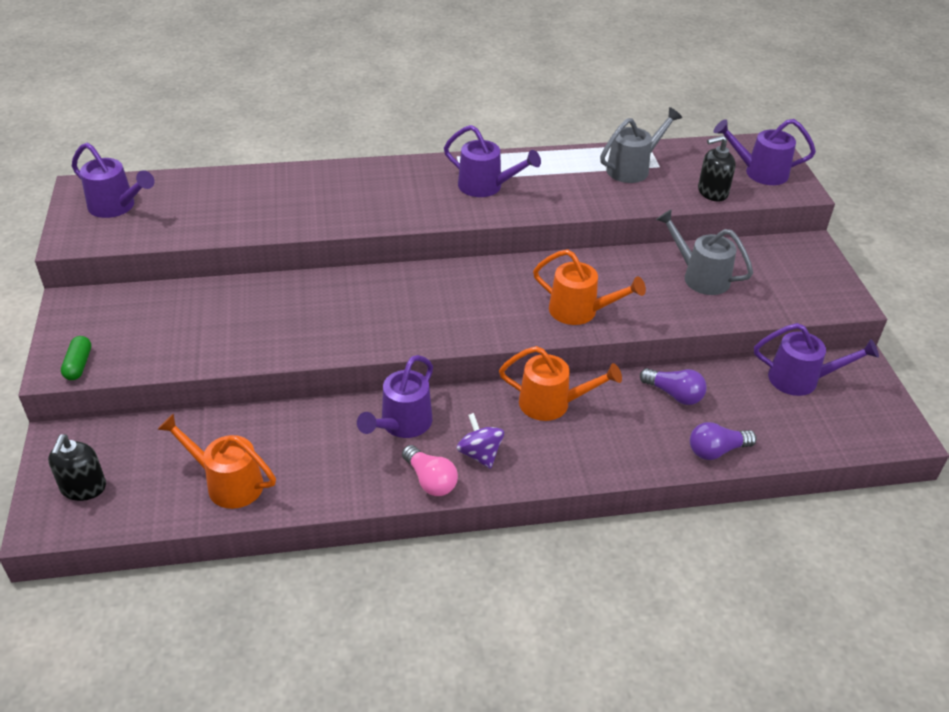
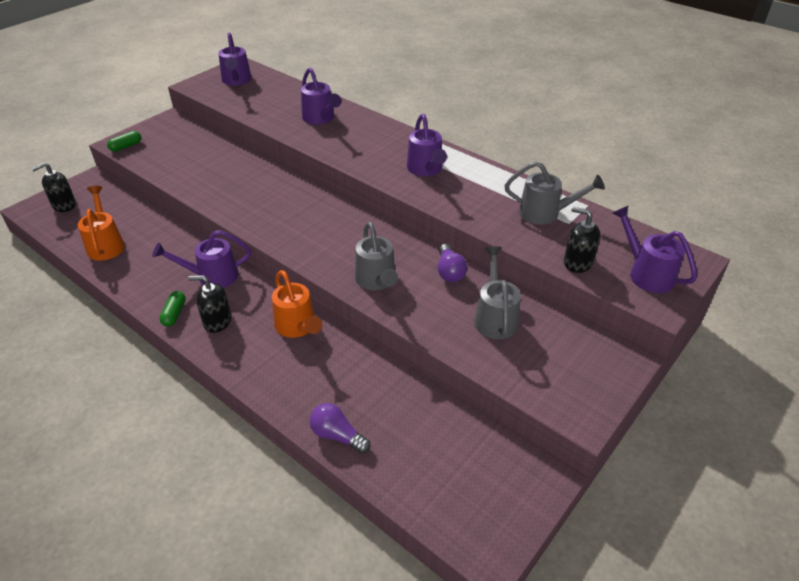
camera: 50 degrees right, 0 degrees up
(430, 480) = (174, 314): pink light bulb -> green capsule
(480, 454) = (217, 321): purple spinning top -> black soap dispenser
(580, 311) = (377, 281): orange watering can -> grey watering can
(674, 394) = (374, 381): purple light bulb -> purple light bulb (449, 272)
(801, 379) = (478, 447): purple watering can -> purple watering can (320, 118)

